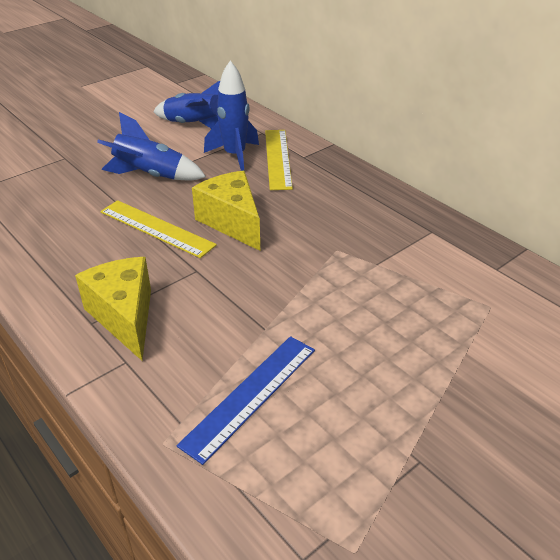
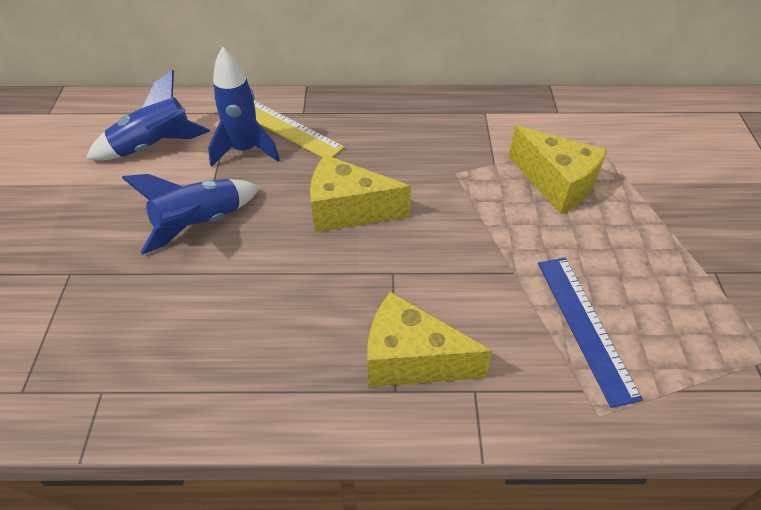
camera: 50 degrees left, 10 degrees up
(156, 228) = (297, 266): yellow ruler -> none
(398, 307) = (556, 184): none -> yellow cheese

